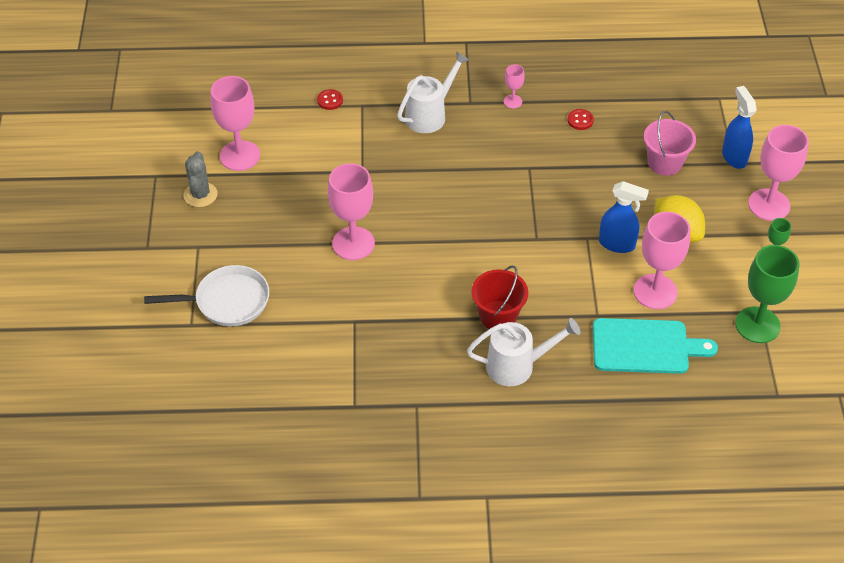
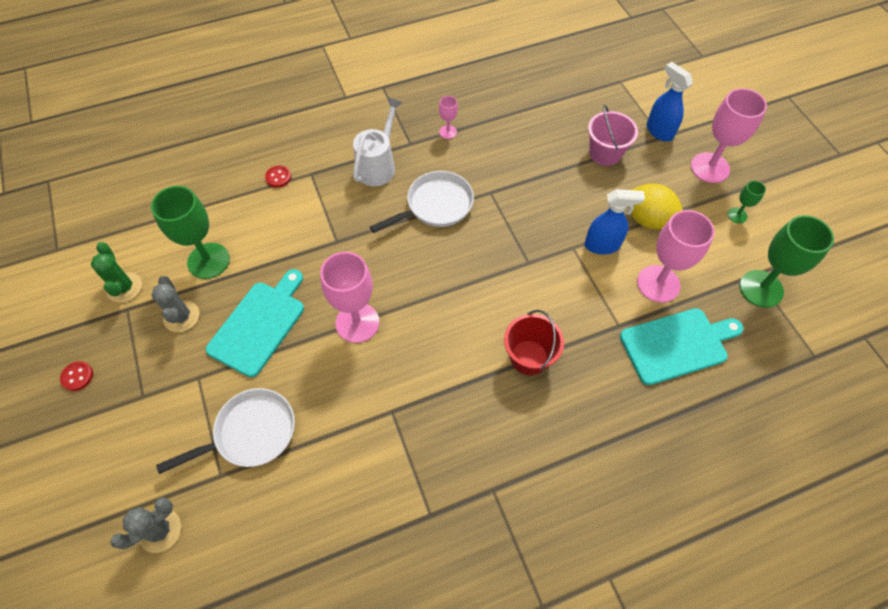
camera: 20 degrees left, 10 degrees up
(130, 348) = (160, 530): none -> grey cactus
(159, 157) = (124, 287): none -> green cactus
(240, 156) = (208, 261): pink goblet -> green goblet
(266, 220) = (259, 324): none -> turquoise cutting board
(470, 165) = (435, 206): none -> white pan
(517, 366) = (571, 408): white watering can -> none
(580, 120) = (514, 133): red button -> red button (77, 376)

